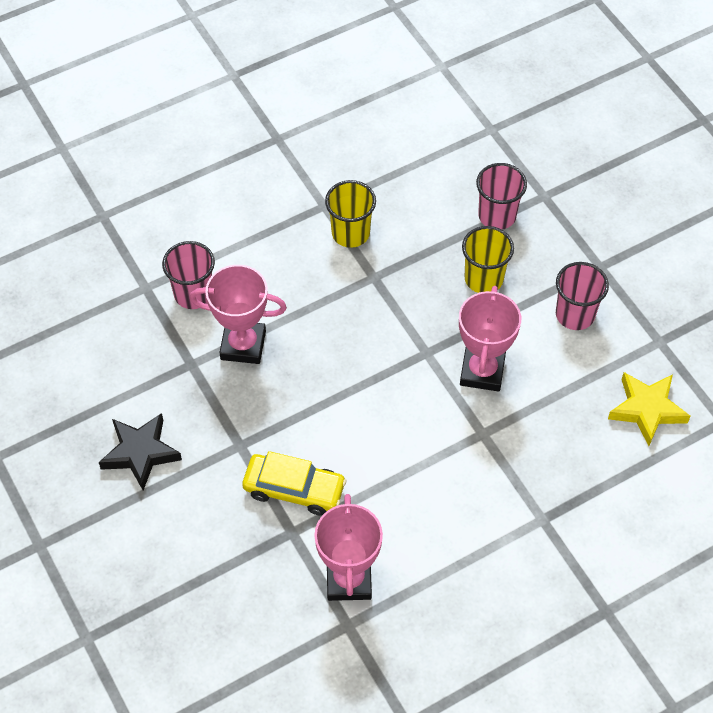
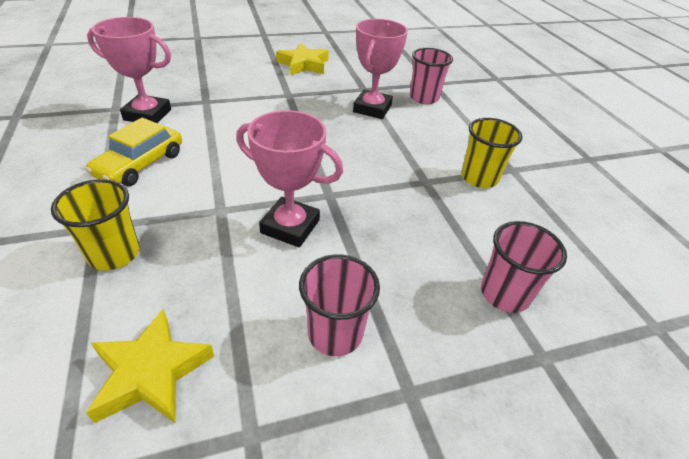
camera: 100 degrees right, 15 degrees down
(140, 453) = (303, 64): black star -> yellow star
(294, 489) = (238, 107): yellow car -> yellow car (140, 164)
(483, 279) = (410, 257): yellow cup -> yellow cup (114, 254)

